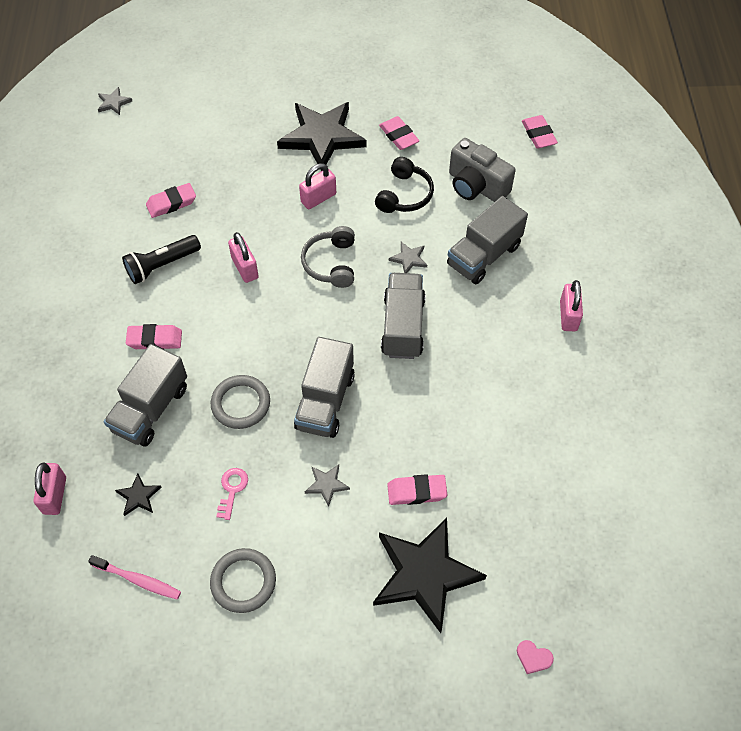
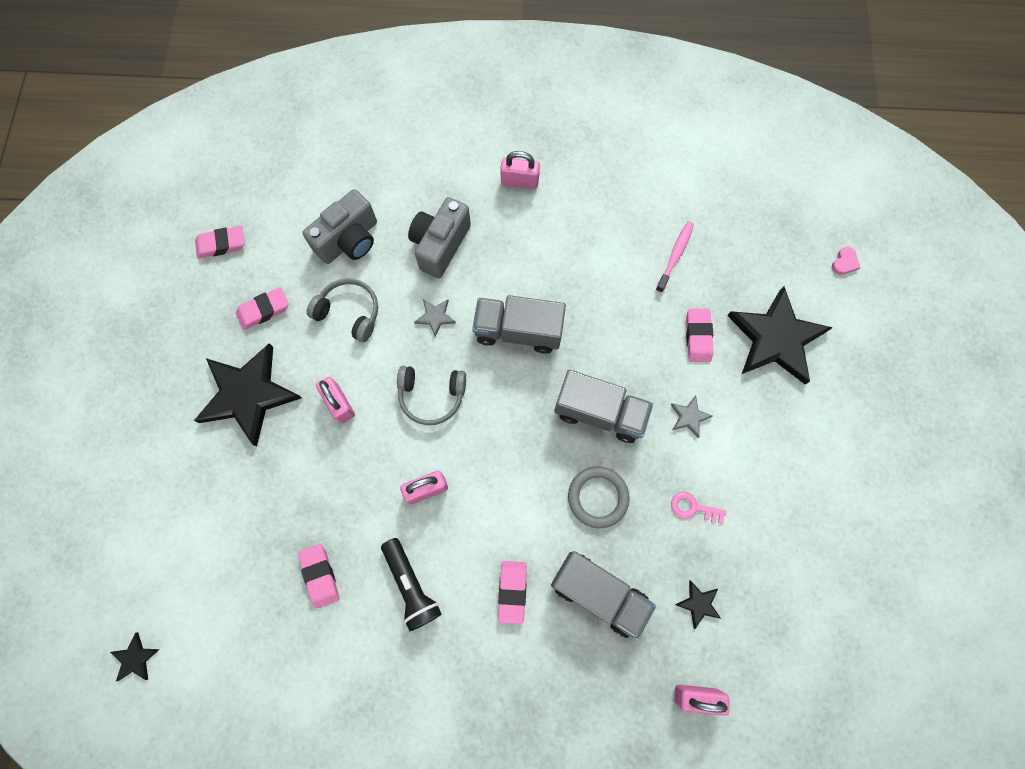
camera: 85 degrees left, 15 degrees up
(114, 103) = (135, 658): grey star -> black star
(138, 580) = (786, 601): pink toothbrush -> pink toothbrush (675, 256)
(243, 582) = (785, 498): grey ring -> none
(404, 195) = (349, 312): black headphones -> grey headphones
(484, 255) = (440, 245): grey truck -> grey camera
(538, 135) = (289, 171): pink eraser -> pink eraser (221, 244)

